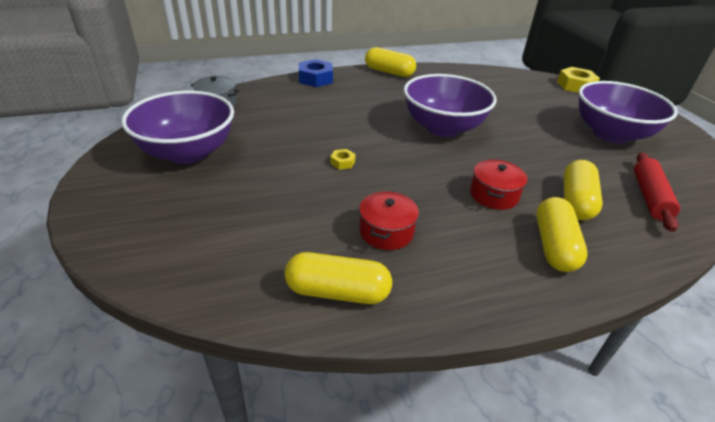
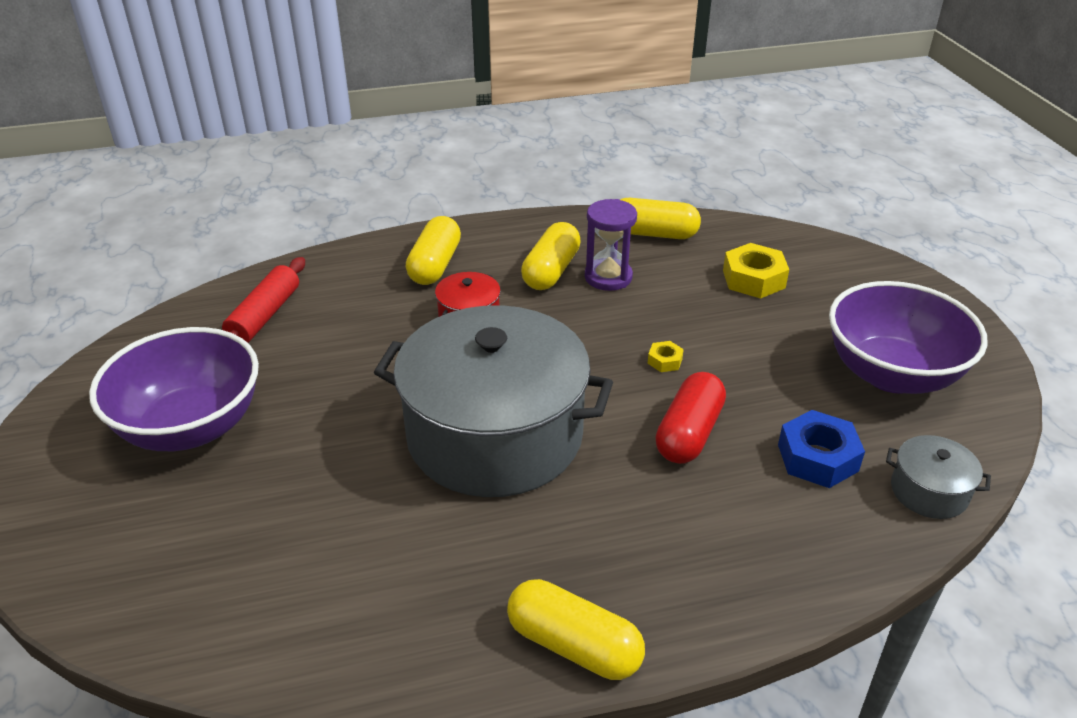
camera: 175 degrees left, 0 degrees up
(315, 79) = (762, 599): blue nut -> blue nut (817, 458)
(334, 126) = (689, 433): none -> red capsule
(386, 232) = (608, 277): red pot -> purple hourglass
(443, 128) = (495, 435): purple bowl -> grey pot
(575, 86) = (93, 598): yellow nut -> yellow nut (753, 279)
(576, 201) = (369, 309): yellow capsule -> yellow capsule (551, 271)

